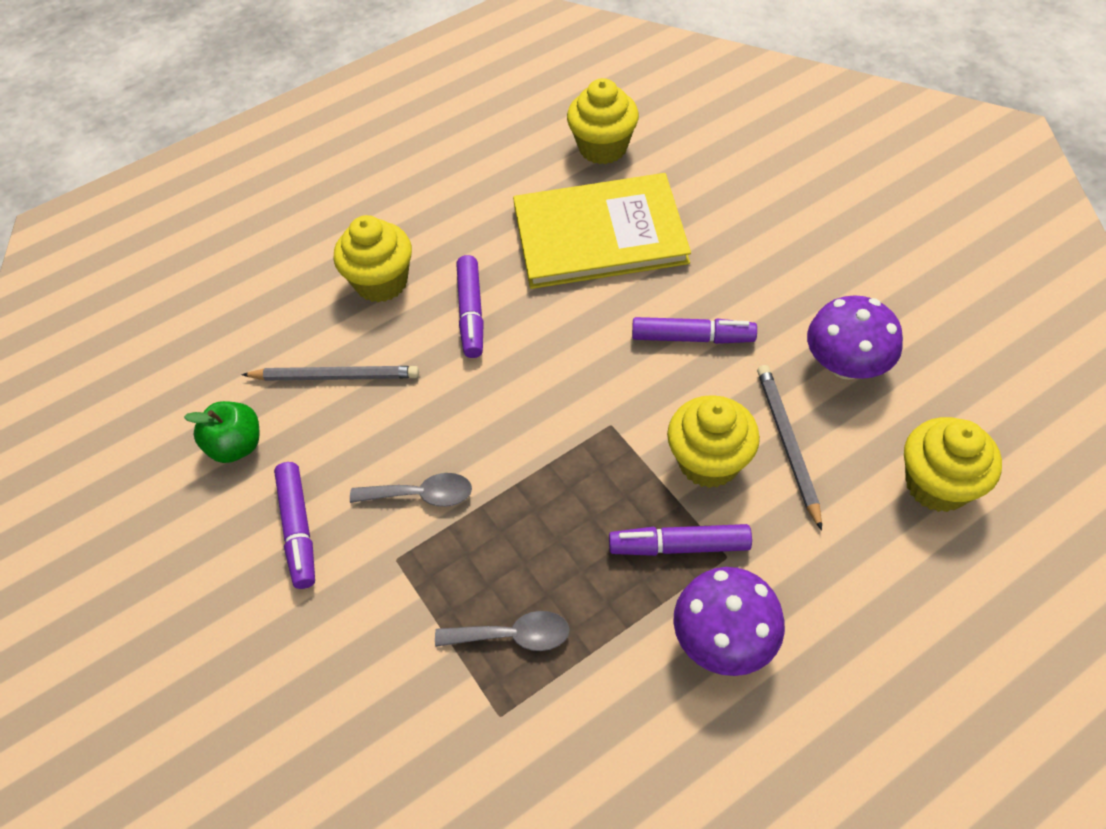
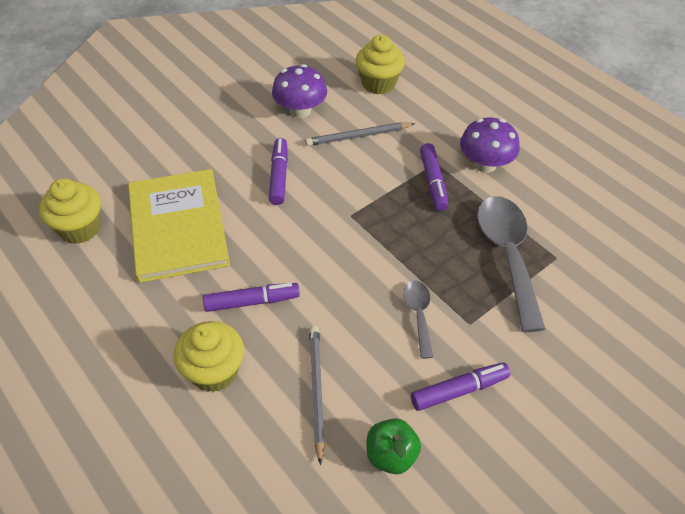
camera: 100 degrees left, 5 degrees down
(513, 636) = (507, 255): grey spoon -> grey spoon, size x1.94
(709, 461) = (374, 169): yellow cupcake -> none

